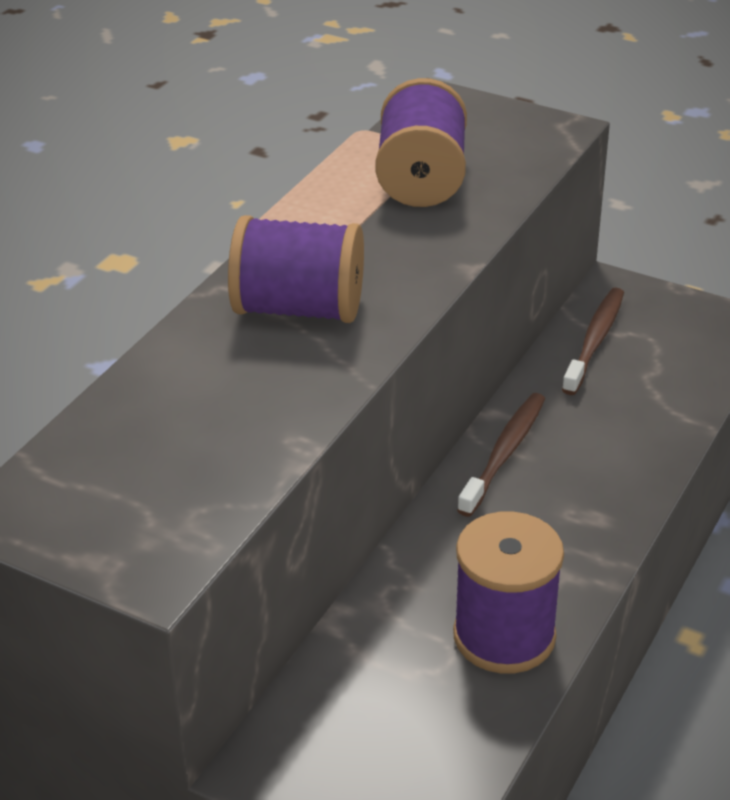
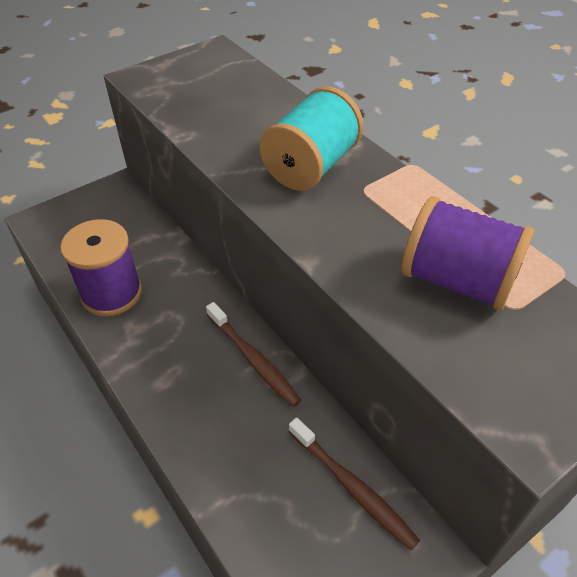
camera: 115 degrees right, 10 degrees up
(298, 309) = (311, 166): purple spool -> turquoise spool

